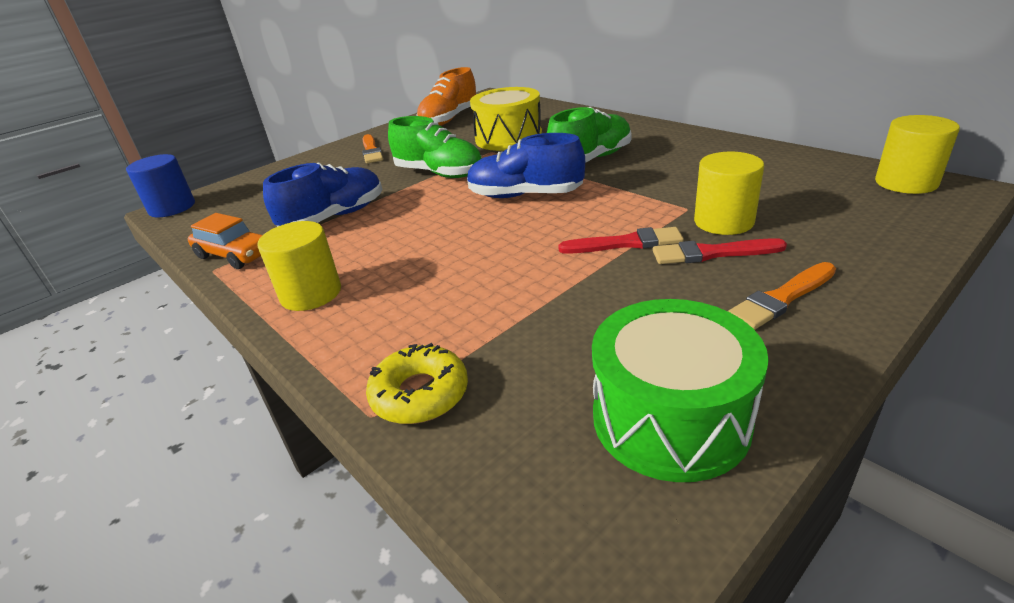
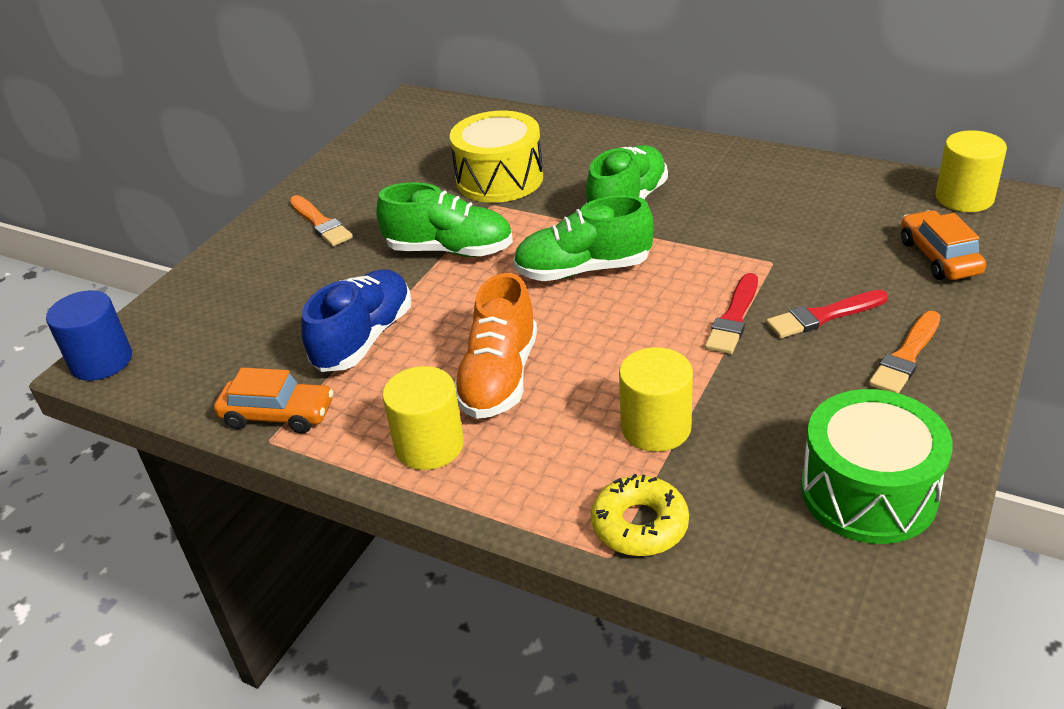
camera: 20 degrees left, 5 degrees up
(449, 119) = (391, 153): orange shoe -> orange shoe (499, 377)
(525, 195) = (583, 270): blue shoe -> green shoe
(626, 243) = (733, 318): red brush -> red brush turned 135 degrees clockwise
(723, 222) = (816, 274): yellow cylinder -> yellow cylinder (656, 427)
(858, 223) = (939, 257): none -> orange car

